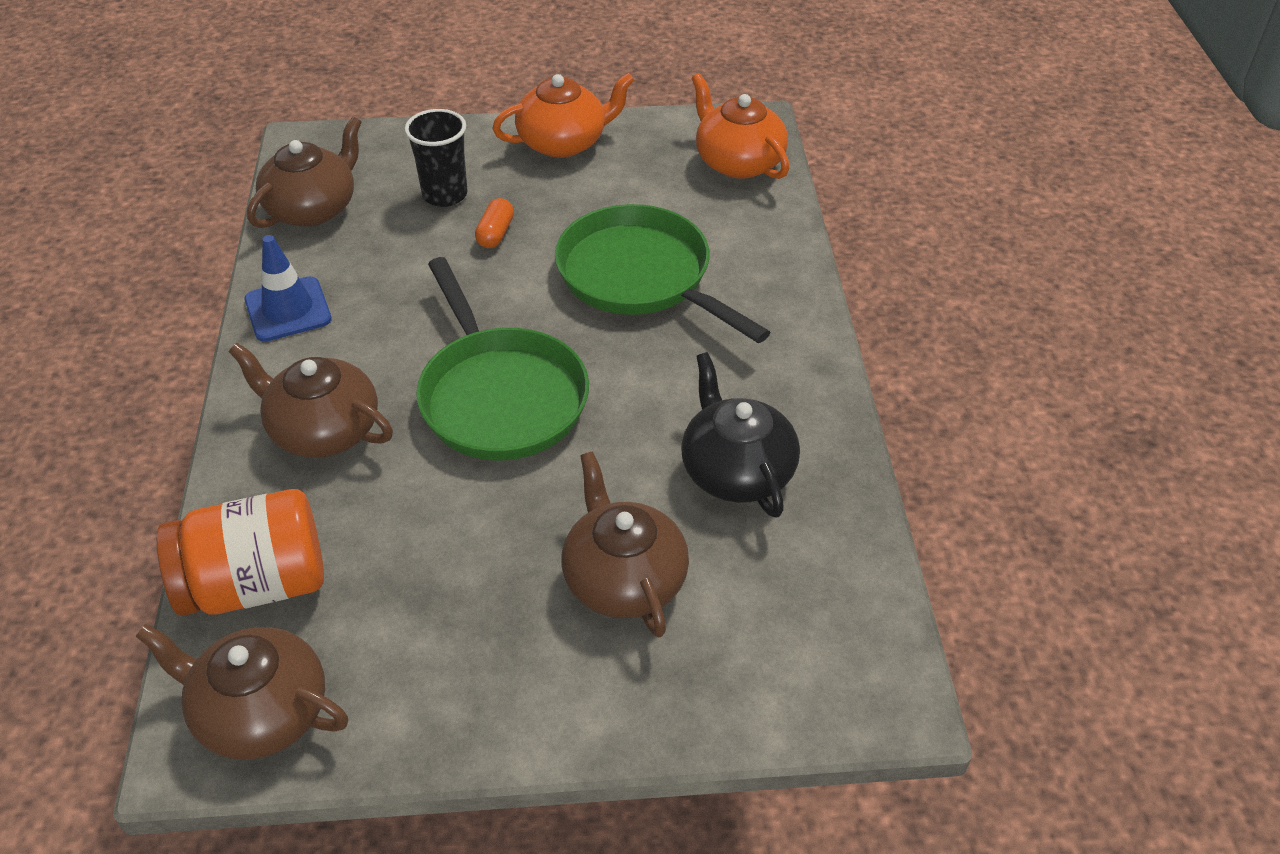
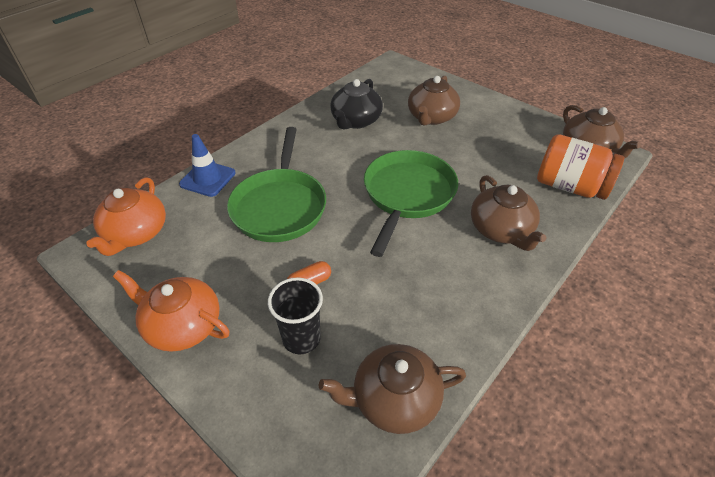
camera: 135 degrees left, 0 degrees up
(288, 310) = (472, 315): blue traffic cone -> blue traffic cone (208, 179)

